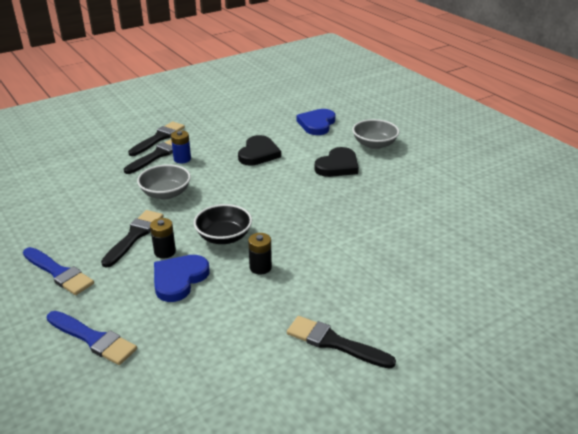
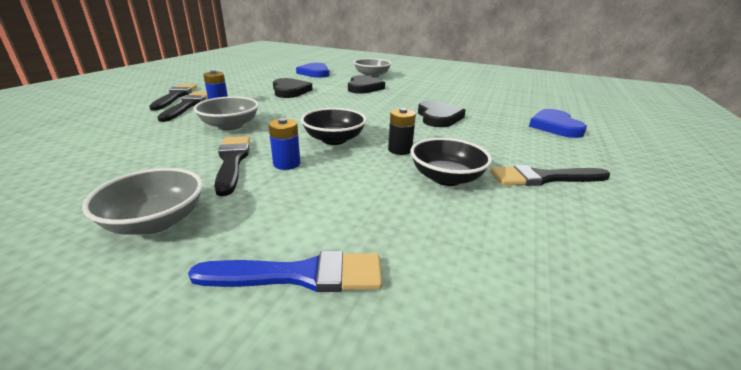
camera: 35 degrees left, 5 degrees down
(59, 273) = (156, 221): blue brush -> grey bowl
(165, 252) = (286, 164): black battery -> blue battery
(179, 279) = (334, 179): blue heart -> blue heart (555, 126)
(257, 310) = (446, 178): none -> black bowl
(352, 237) = (438, 117): none -> black heart

